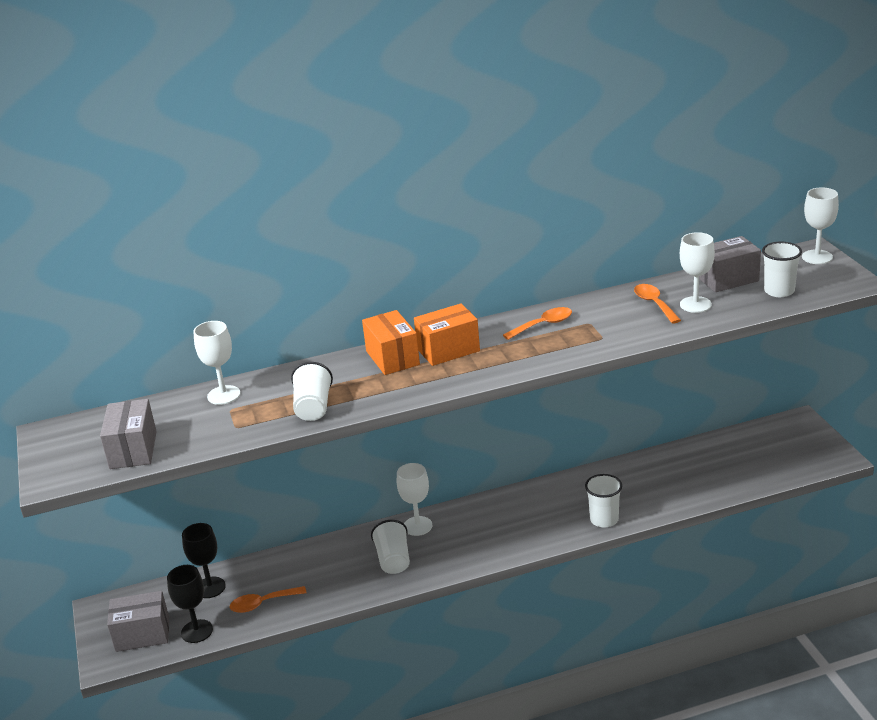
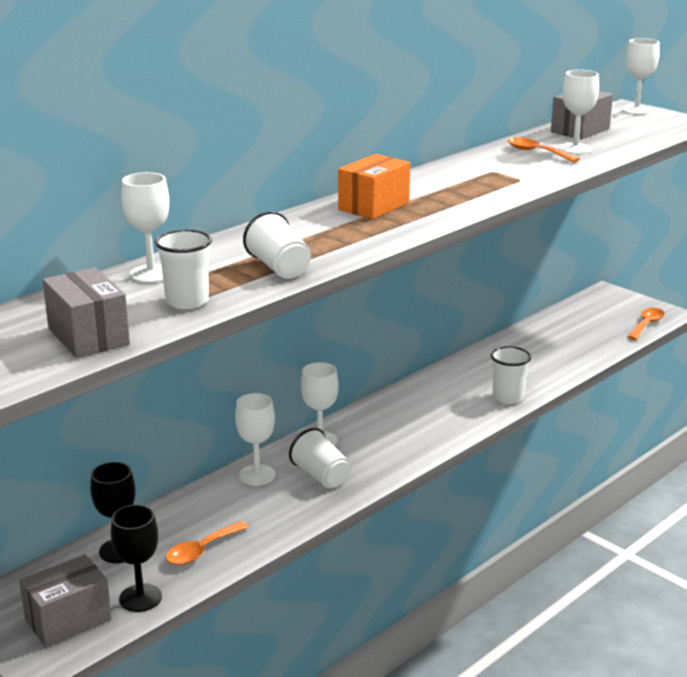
camera: 30 degrees left, 5 degrees down
(348, 546) = (257, 475): none -> white goblet
(392, 358) = (319, 219): orange box -> none
(543, 325) = (448, 177): orange spoon -> orange spoon (646, 324)
(779, 291) = (636, 133): white cup -> white cup (187, 301)

